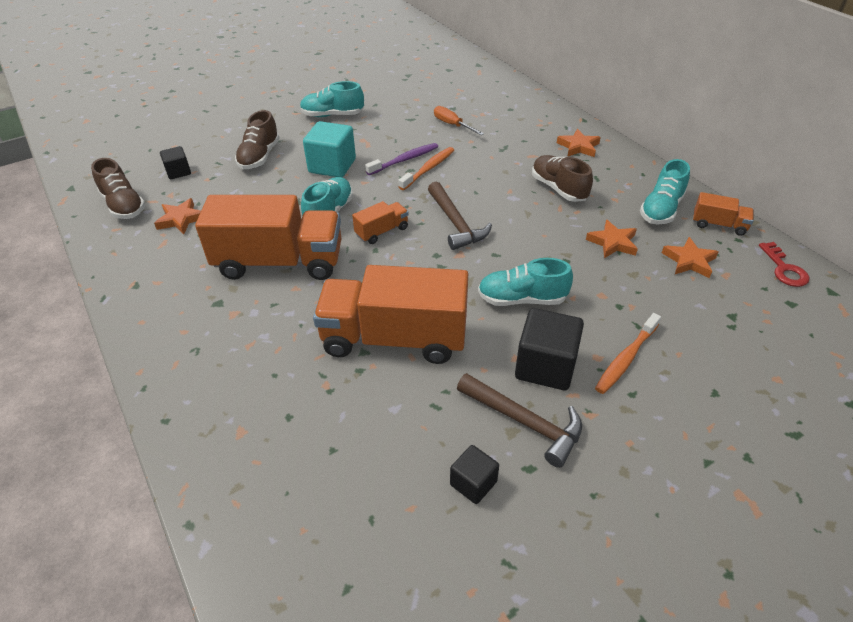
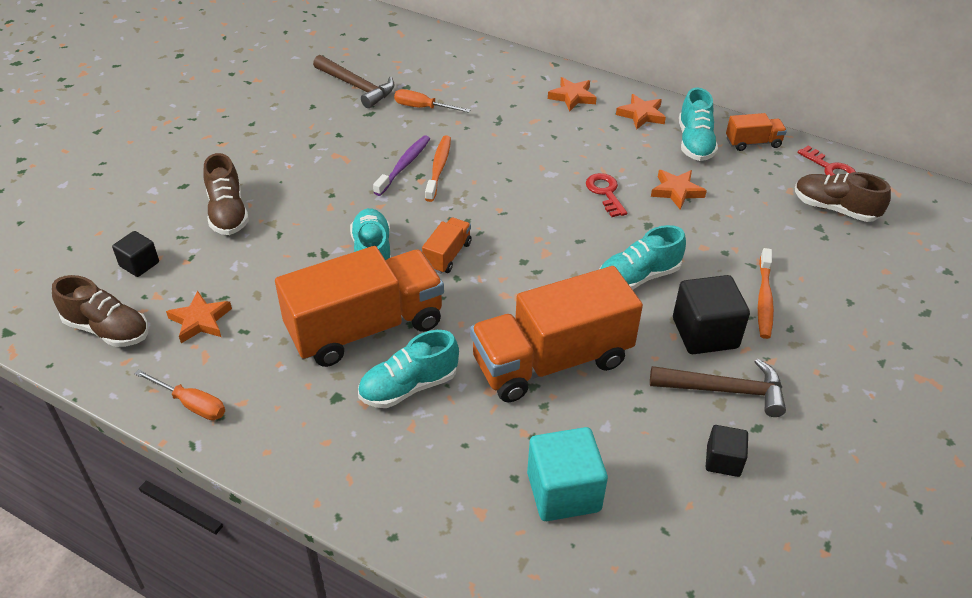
camera: 30 degrees left, 0 degrees up
(126, 271) = (191, 404): none -> orange screwdriver
(332, 115) = (272, 134): turquoise shoe -> turquoise shoe (408, 386)
(332, 166) = (327, 197): turquoise cube -> turquoise cube (563, 492)
(456, 223) = (516, 221): brown hammer -> brown hammer (357, 87)
(548, 225) = (605, 192): none -> red key
(558, 189) = (587, 150): brown shoe -> brown shoe (834, 209)
(689, 261) = (752, 187): orange star -> orange star (641, 115)

